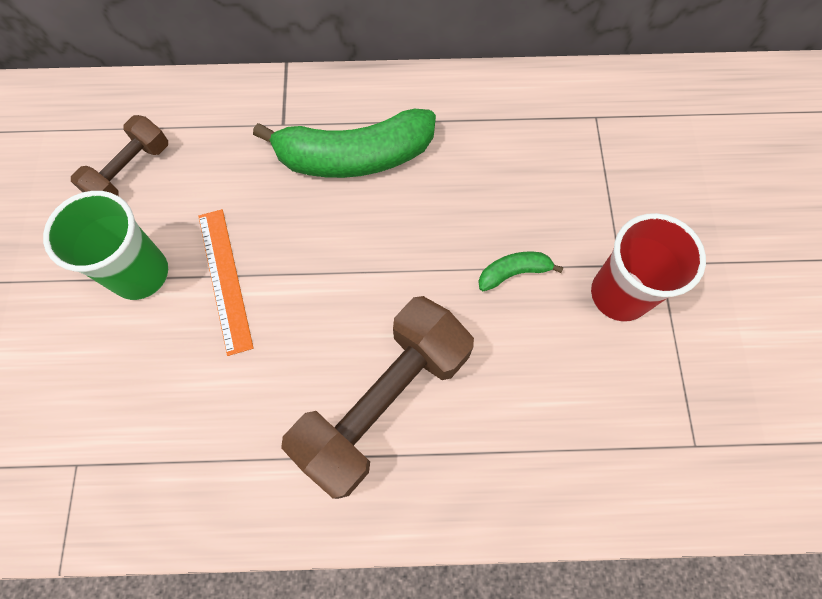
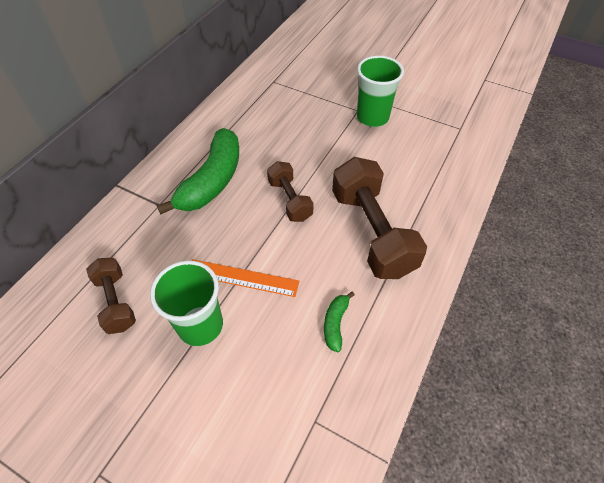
camera: 60 degrees left, 15 degrees down
(377, 266) = (290, 200): none -> brown dumbbell
(513, 272) = (334, 148): green banana -> green banana (335, 323)
(619, 294) = (372, 117): red cup -> green cup

